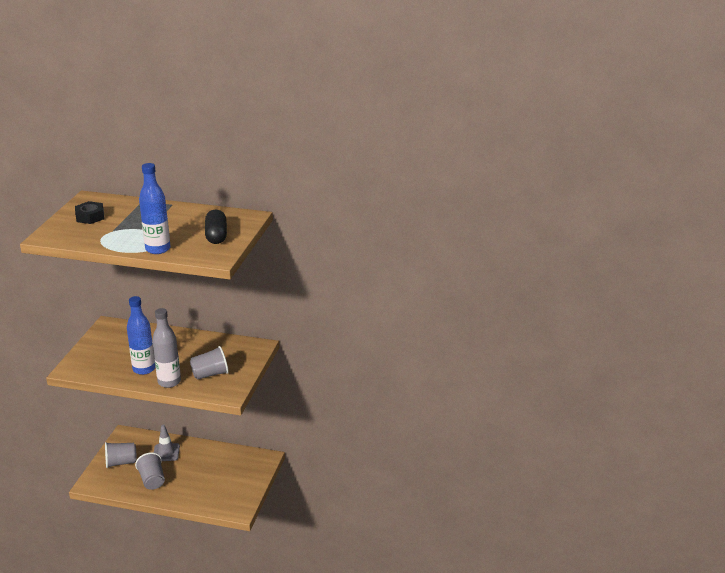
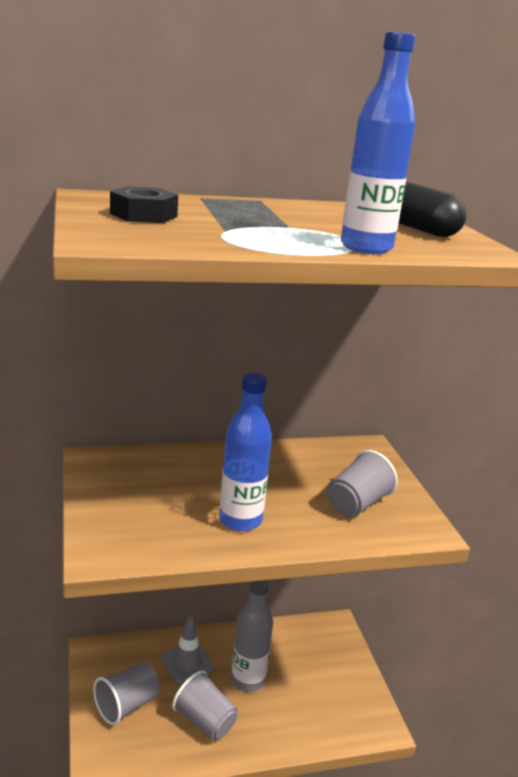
camera: 30 degrees left, 5 degrees down
(169, 382) = (309, 532): grey bottle -> grey bottle (248, 680)

